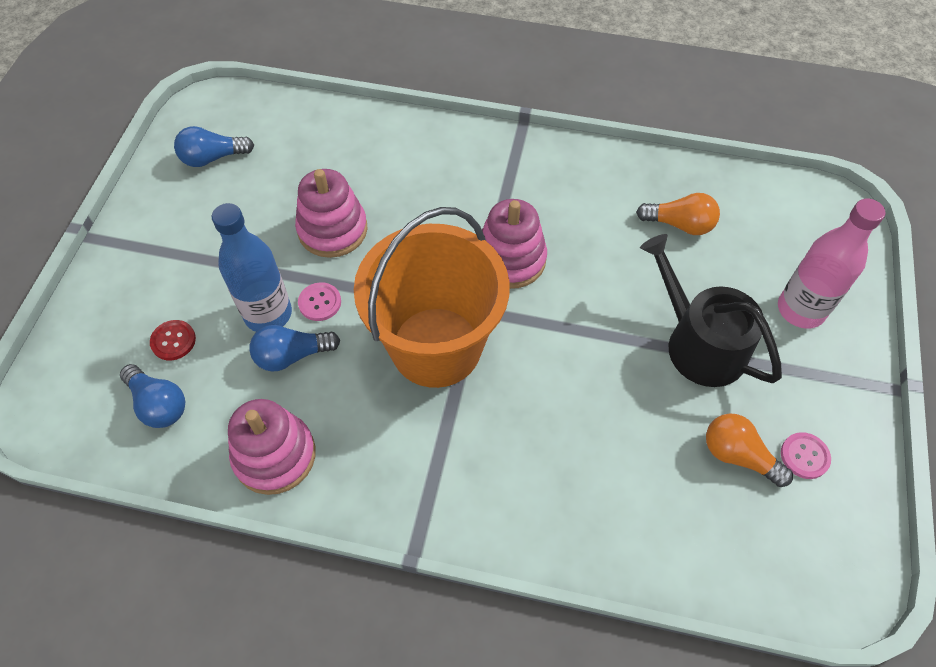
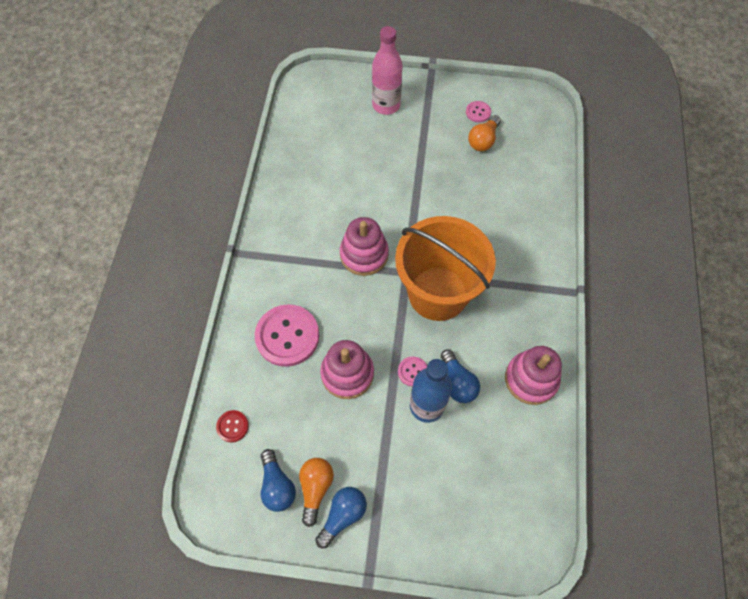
camera: 95 degrees left, 5 degrees up
(158, 404) = (509, 466): blue light bulb -> blue light bulb (343, 515)
(173, 341) = (458, 469): red button -> red button (232, 426)
(396, 171) = (287, 336): none -> pink button
(679, 224) = (327, 160): orange light bulb -> orange light bulb (315, 488)
(698, 343) = (415, 154): black watering can -> none

